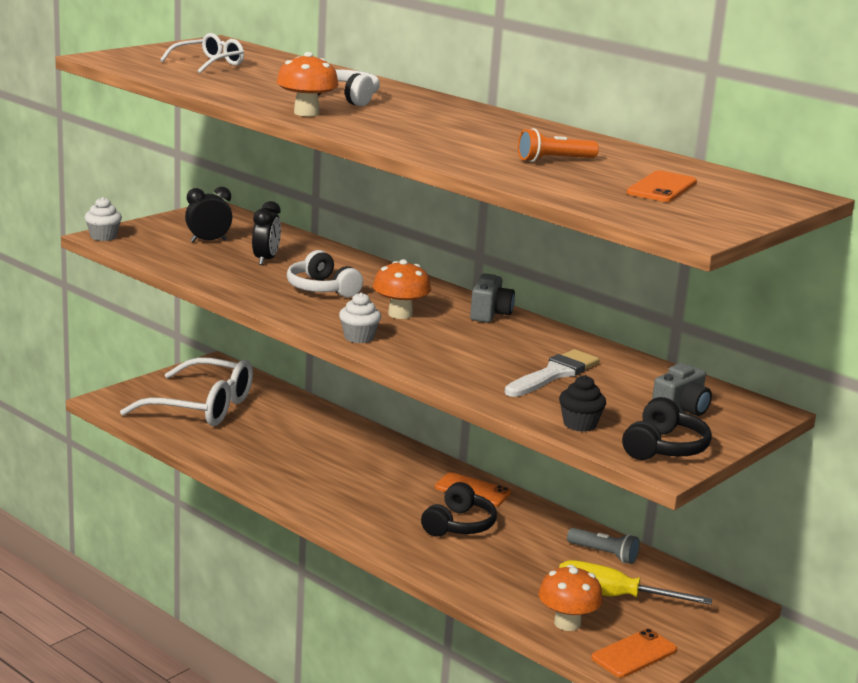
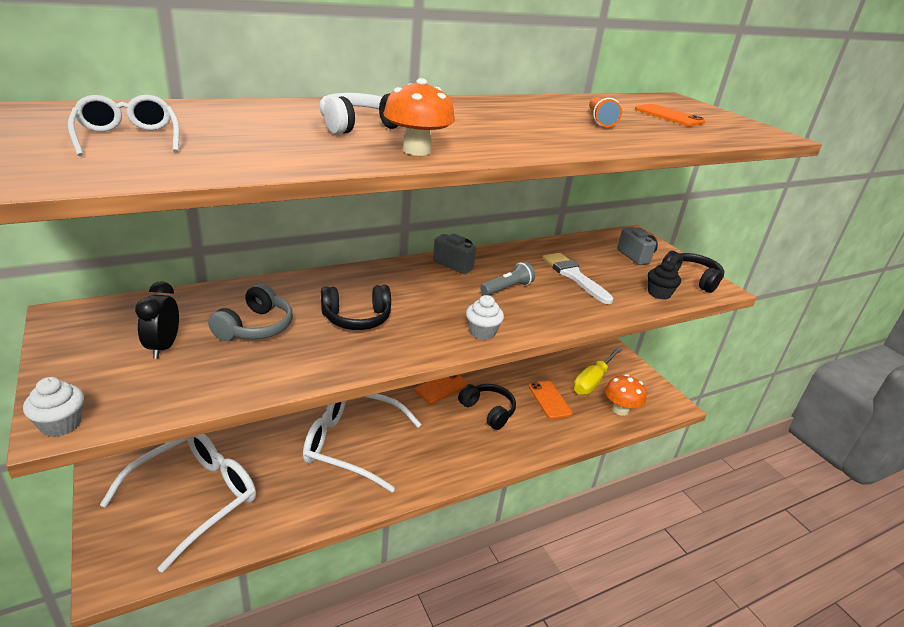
camera: 70 degrees left, 10 degrees up
(266, 260) = (255, 327): black clock -> grey headphones
(322, 289) = (357, 318): white headphones -> black headphones
(326, 457) = (351, 444): none -> white glasses
(400, 314) = (438, 299): orange mushroom -> none
(604, 554) = (543, 365): grey flashlight -> grey flashlight (507, 288)
(634, 654) = (655, 397): orange phone -> orange phone (549, 400)

